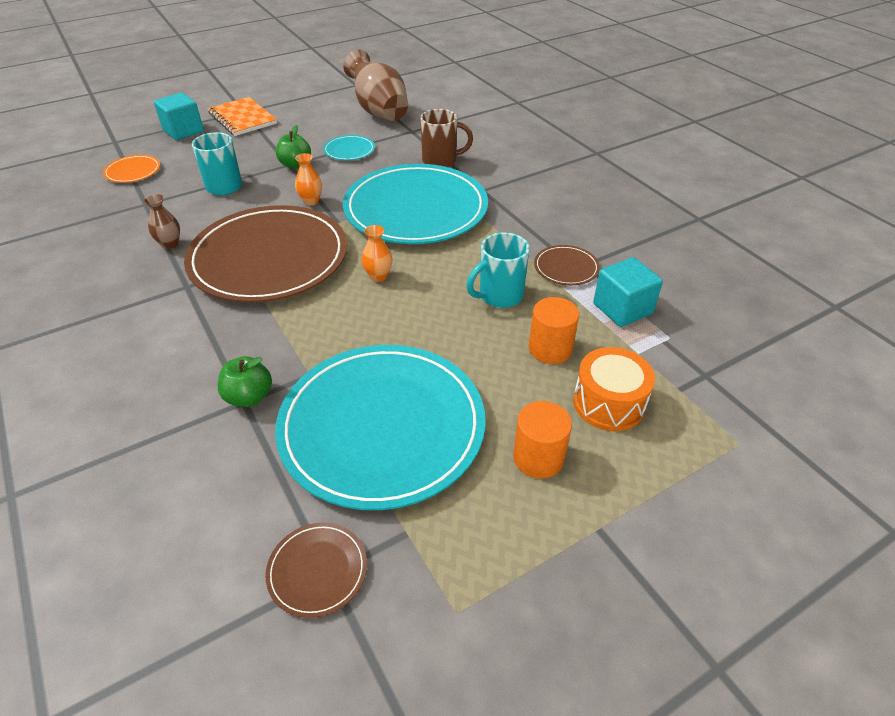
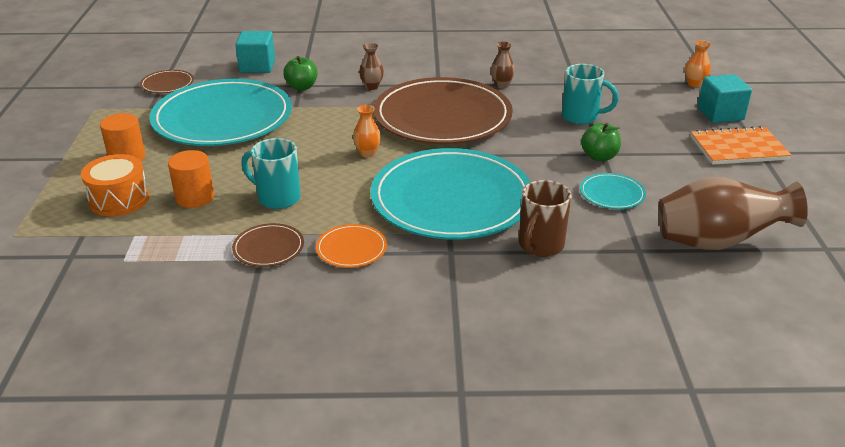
camera: 120 degrees right, 10 degrees down
(133, 171) = (641, 84): orange plate -> orange plate (351, 248)
(217, 334) = (372, 87): none -> brown vase
(311, 201) = (517, 150): orange vase -> orange vase (694, 84)
(499, 296) = (277, 198): turquoise mug -> turquoise mug turned 60 degrees counterclockwise
(622, 308) = (183, 253): turquoise cube -> turquoise cube (257, 66)

